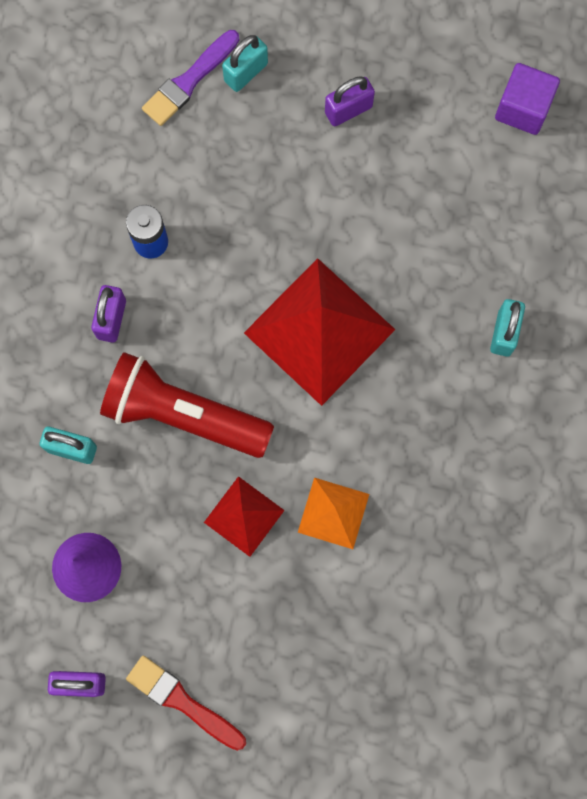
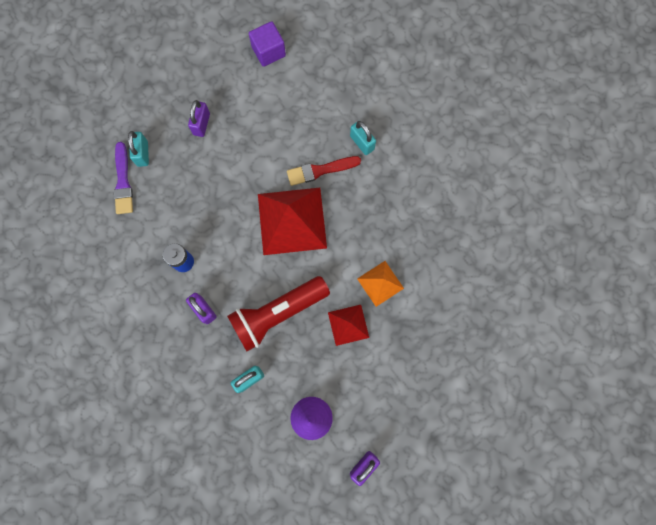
camera: 50 degrees left, 0 degrees up
(182, 701) = (411, 424): red brush -> red brush (320, 170)

